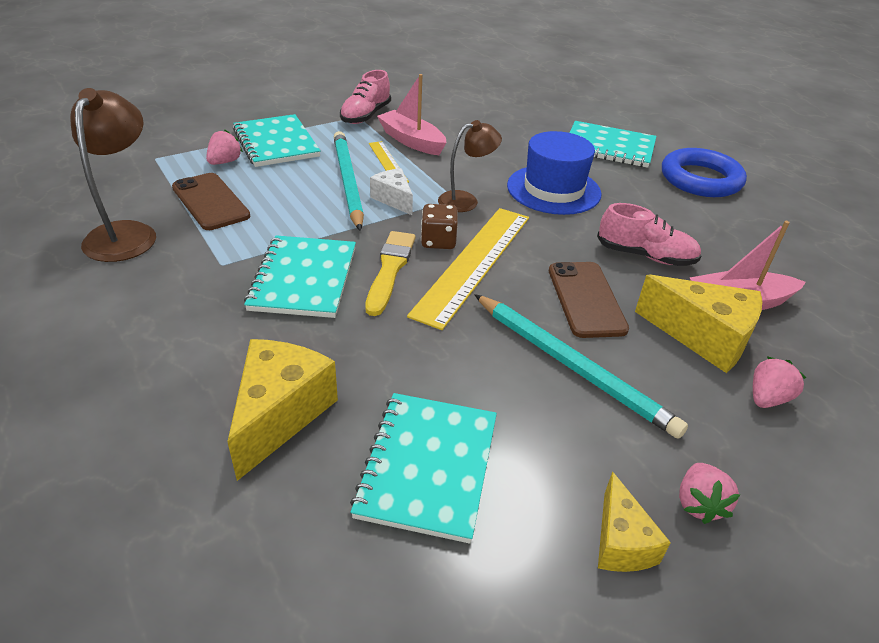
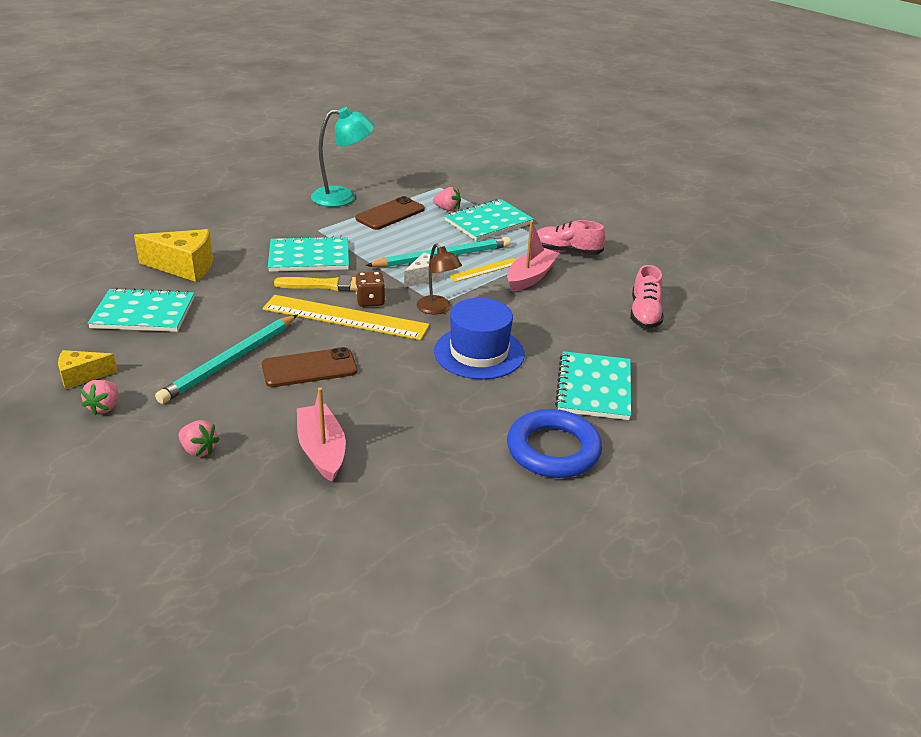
camera: 80 degrees right, 5 degrees down
(126, 233) = (343, 197): brown lamp -> turquoise lamp
(645, 256) = (381, 401): pink shoe -> pink shoe (644, 314)
(699, 504) = (104, 407): pink strawberry -> pink strawberry turned 75 degrees counterclockwise
(703, 337) = (269, 425): yellow cheese -> none

